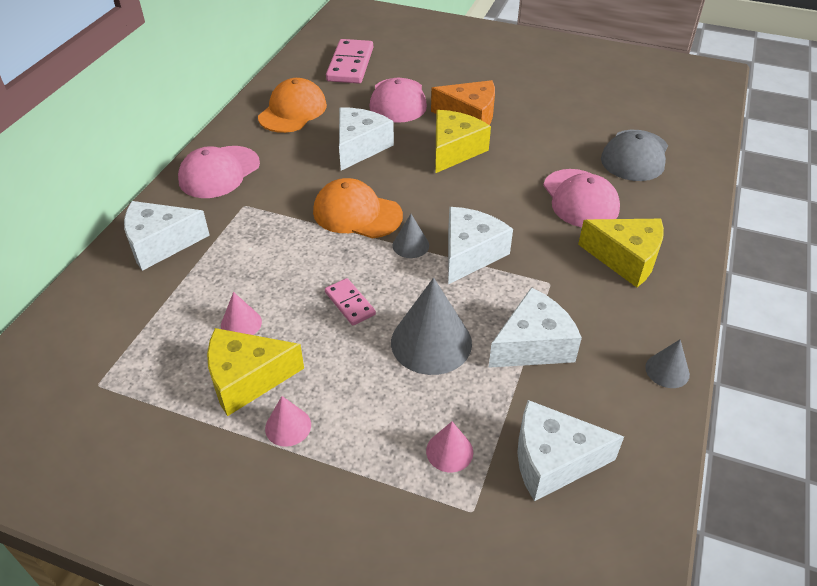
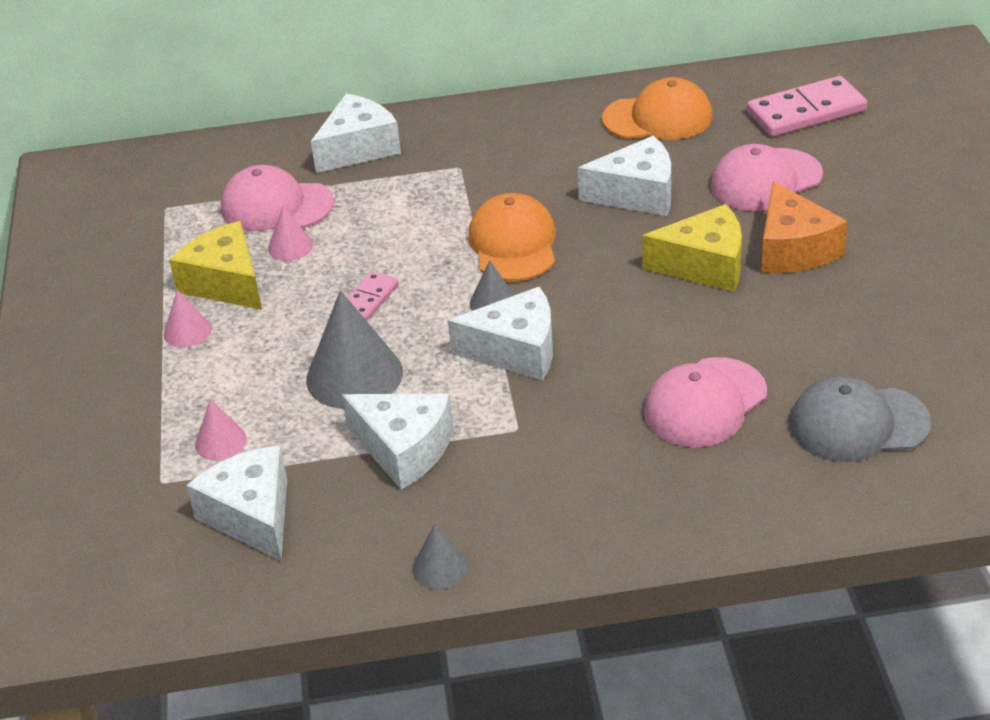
camera: 65 degrees right, 5 degrees down
(160, 244) = (358, 148): white cheese -> white cheese turned 90 degrees clockwise
(219, 172) = (497, 126): pink cap -> pink cap (276, 206)
(625, 259) = (615, 479): yellow cheese -> none

